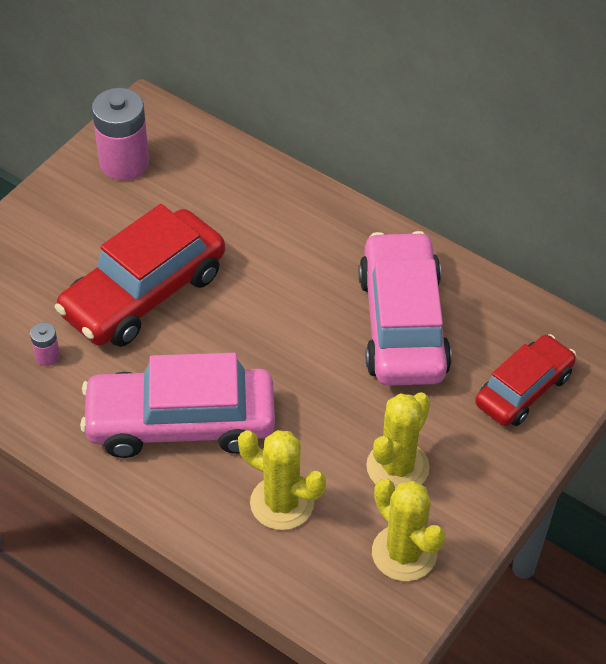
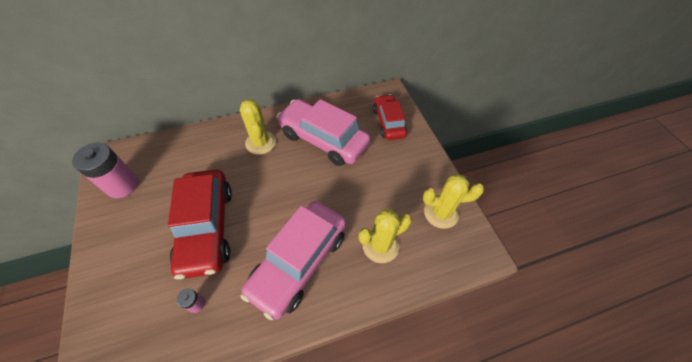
camera: 55 degrees left, 5 degrees up
(397, 467) = (394, 187): yellow cactus -> yellow cactus (260, 143)

